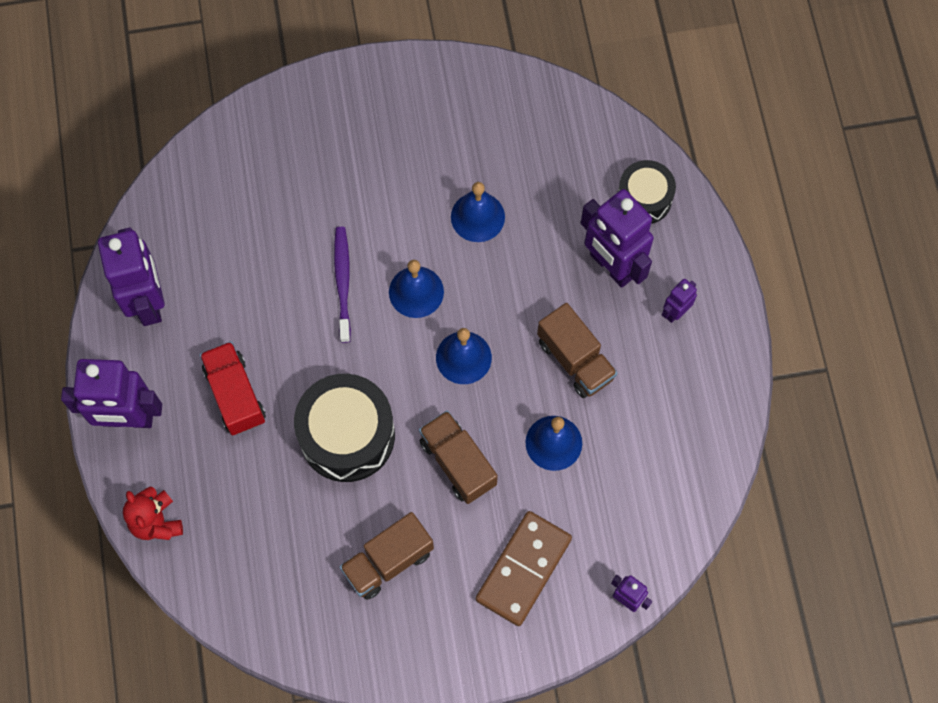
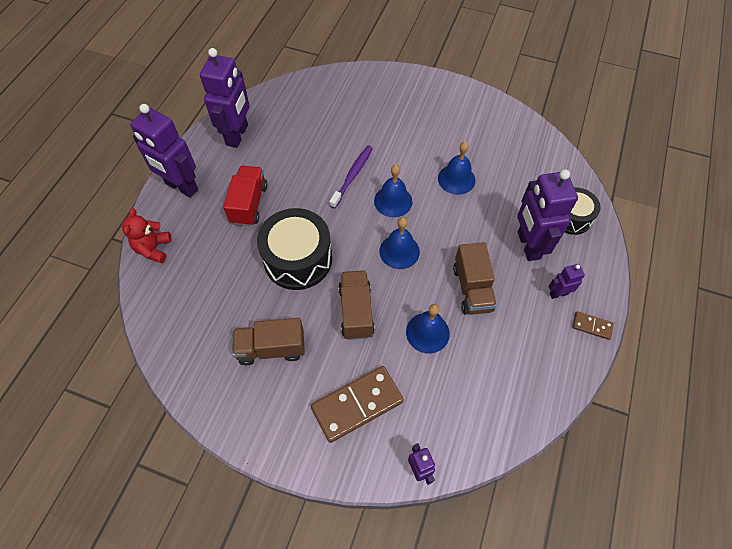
camera: 30 degrees right, 10 degrees down
(730, 333) = (592, 326): none -> brown domino

